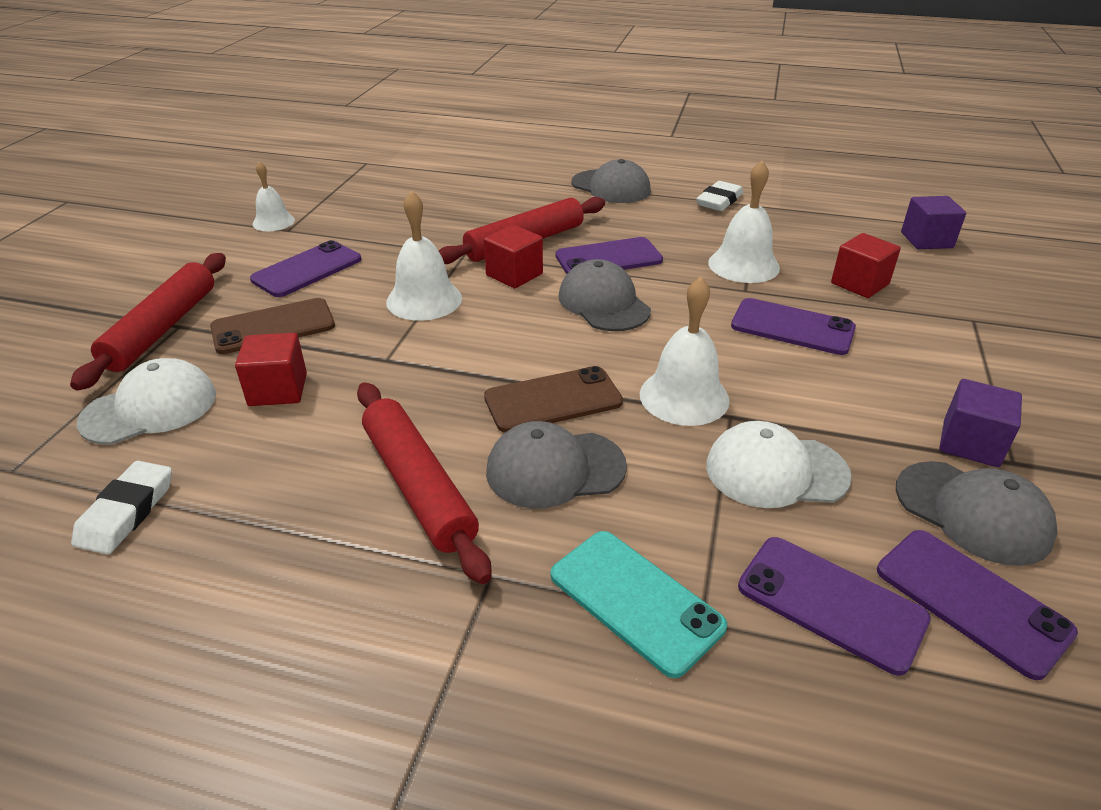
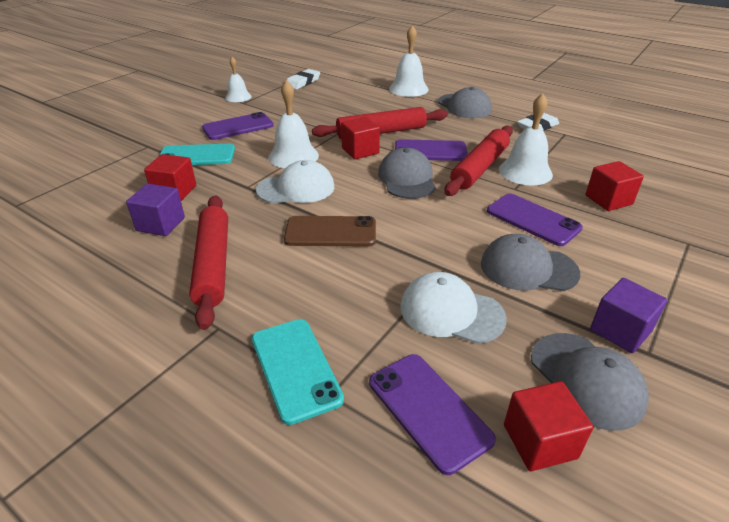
camera: 20 degrees right, 0 degrees up
(126, 512) = (53, 240): white eraser -> white eraser (303, 82)
(150, 408) = (102, 187): white cap -> white cap (296, 188)
(162, 328) = (138, 146): red rolling pin -> red rolling pin (480, 167)
(273, 327) = (196, 156): brown phone -> turquoise phone
(555, 469) = (302, 274): grey cap -> grey cap (528, 268)
(684, 396) = (420, 249): white bell -> white bell (408, 89)
(926, 240) = (688, 179): purple cube -> purple cube (160, 224)
(971, 600) = (539, 441): purple phone -> red cube

